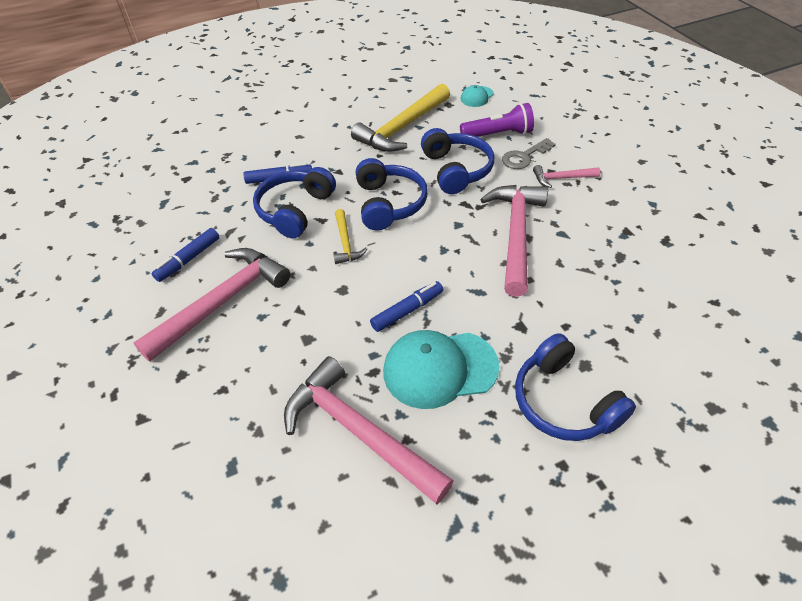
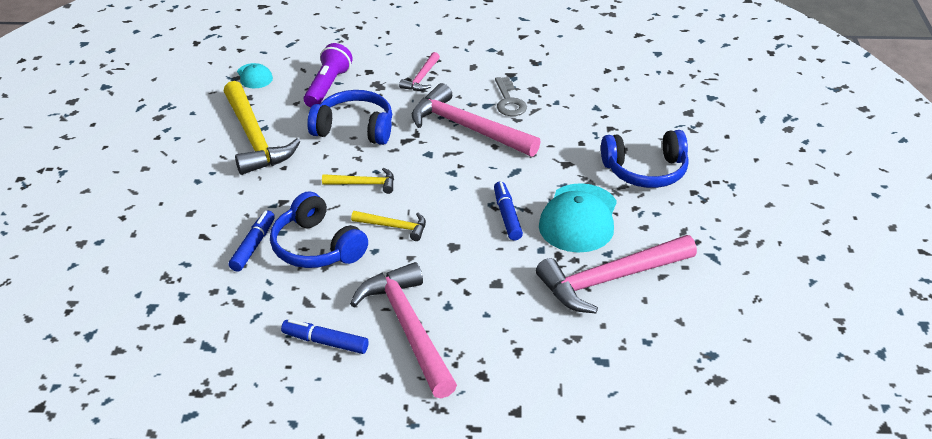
camera: 65 degrees left, 10 degrees down
(188, 259) = (325, 342): blue marker -> blue marker turned 135 degrees clockwise
(388, 204) = (364, 184): blue headphones -> yellow hammer
(524, 157) = (374, 85): grey key -> grey key (509, 101)

